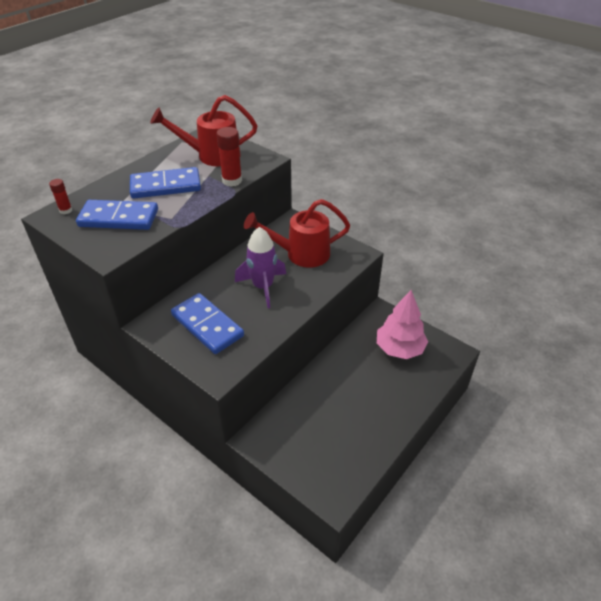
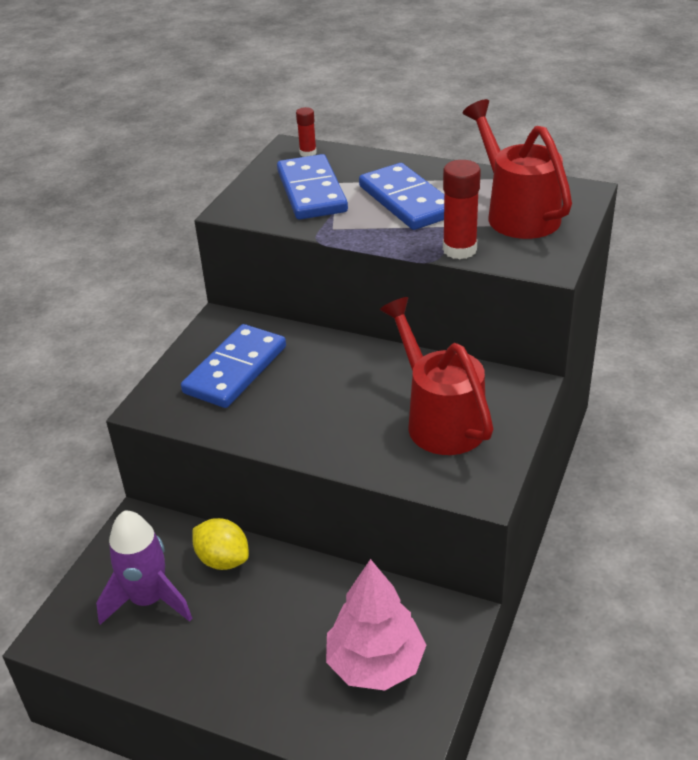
camera: 75 degrees right, 5 degrees down
(263, 287) = (337, 399): purple rocket -> purple rocket (148, 600)
(306, 398) = (223, 560): none -> yellow lemon

